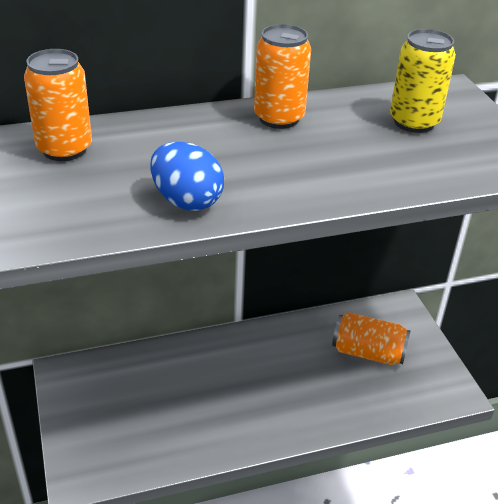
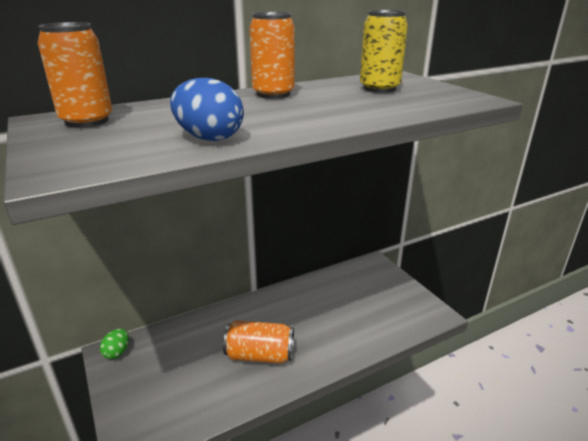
camera: 10 degrees left, 10 degrees down
(70, 373) = (117, 352): none -> green egg
(368, 352) = (360, 297): orange can -> orange can (260, 355)

